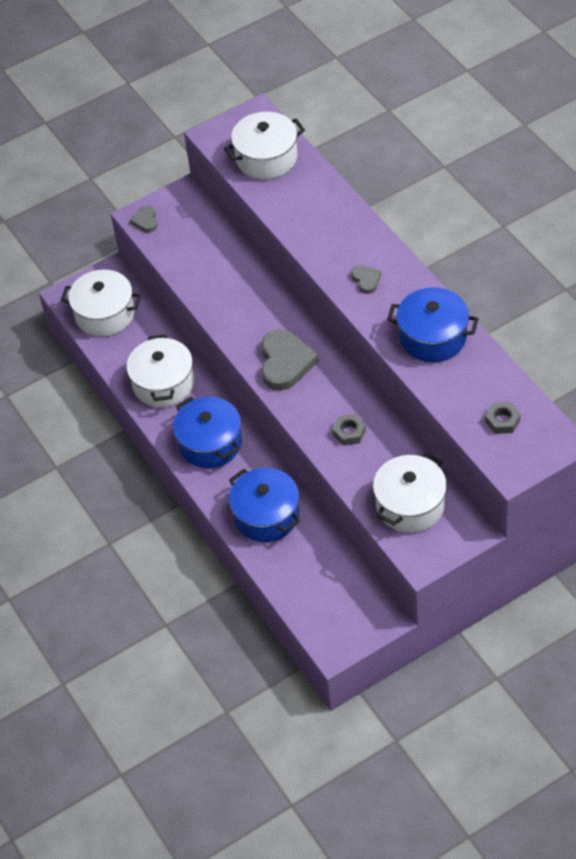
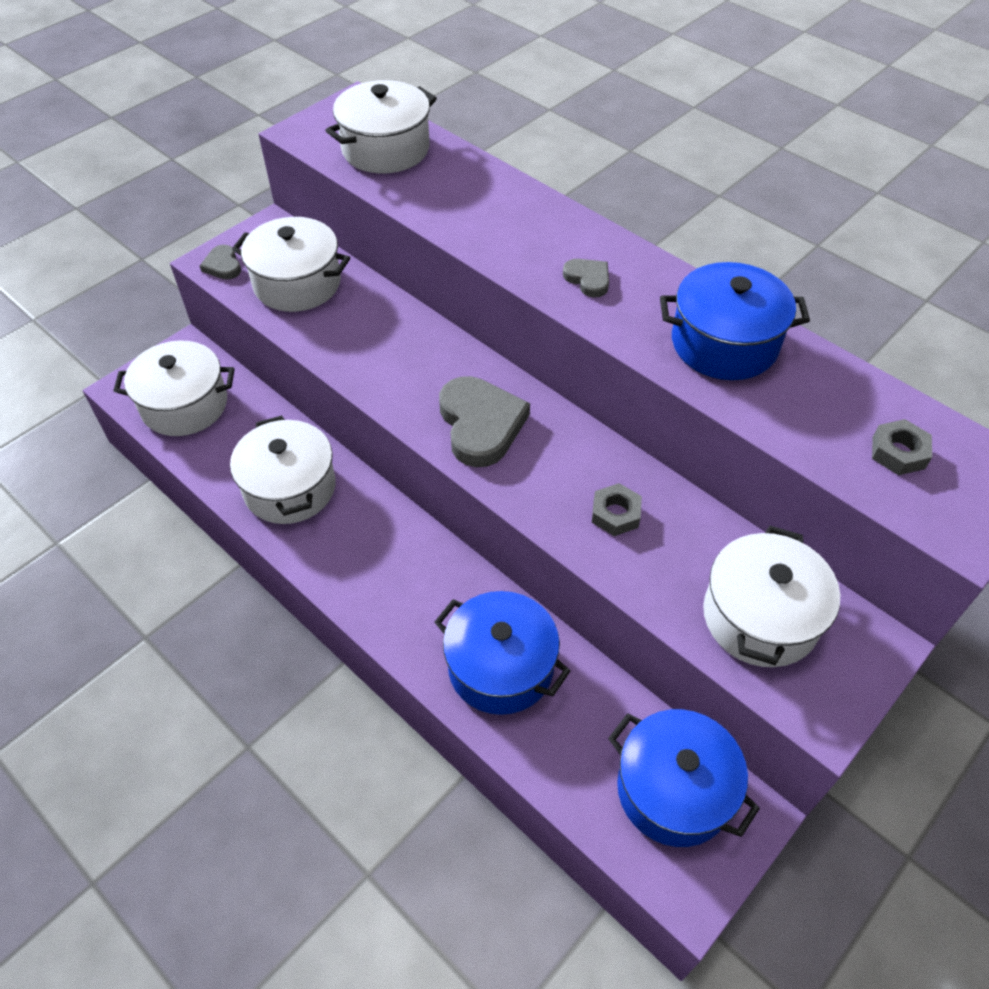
camera: 20 degrees left, 0 degrees up
(192, 242) = (297, 283): none -> white pot
(210, 443) = (381, 565): blue pot -> blue pot (674, 790)

